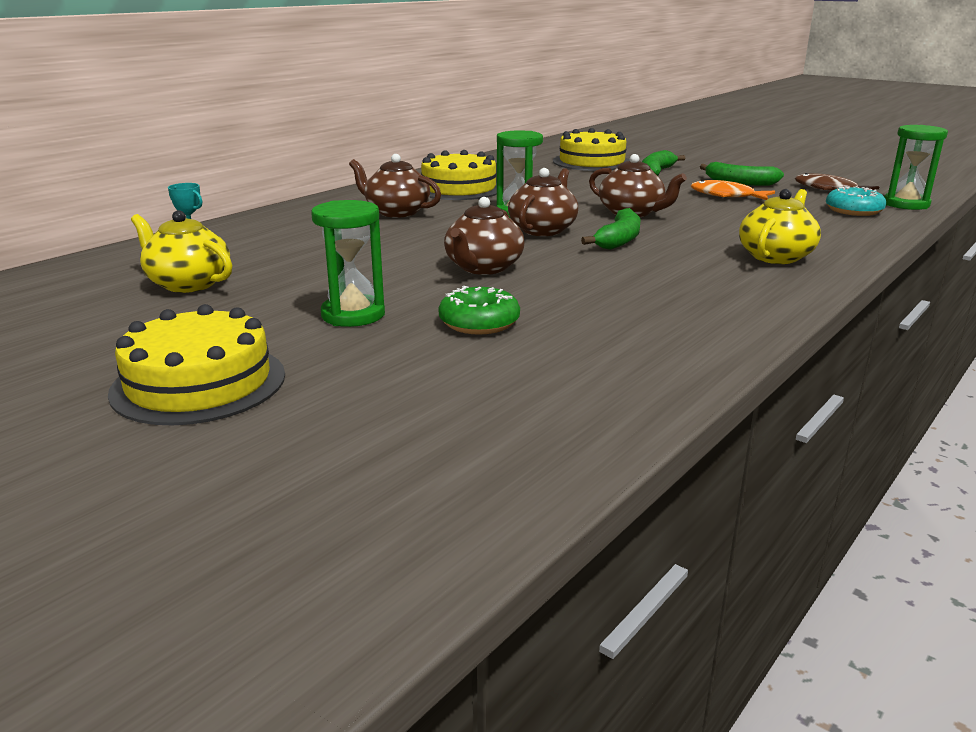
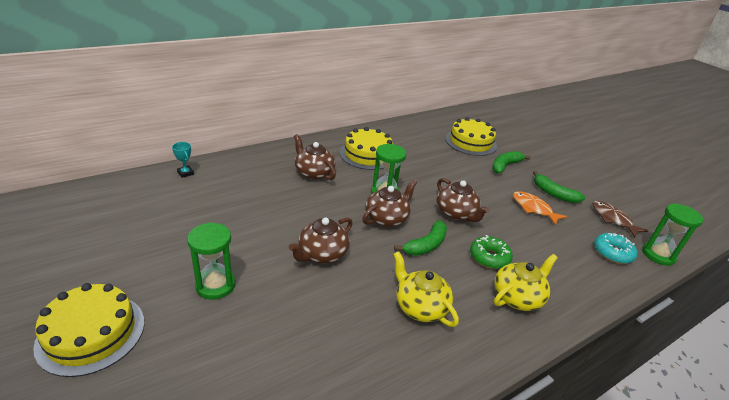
camera: 15 degrees right, 10 degrees up
(188, 283) = (153, 222): yellow teapot -> yellow teapot (420, 306)
(479, 323) = (279, 318): green donut -> green donut (489, 257)

